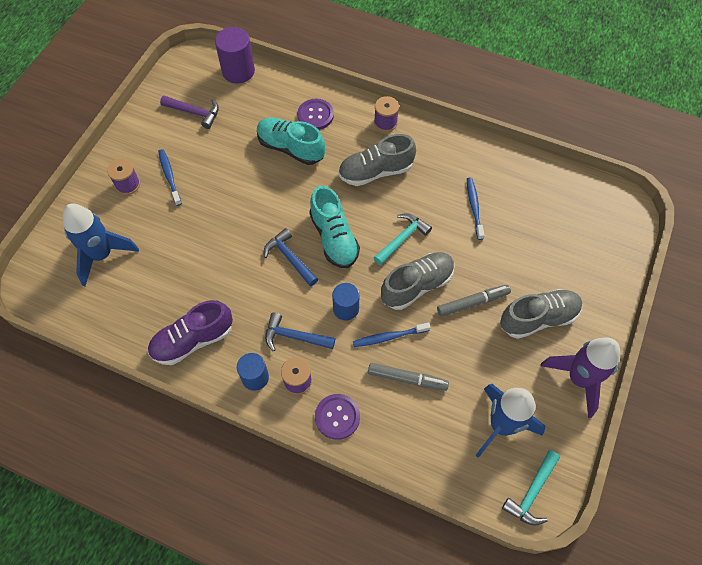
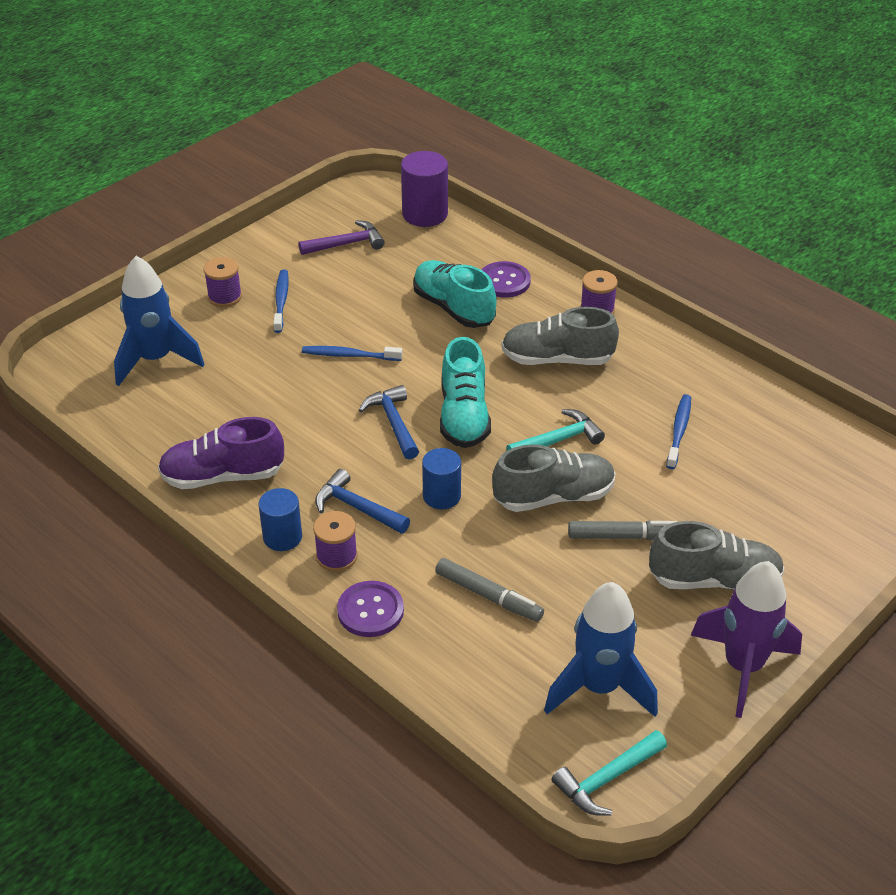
camera: 20 degrees right, 20 degrees down
(195, 113) = (347, 244): purple hammer -> purple hammer turned 60 degrees counterclockwise
(389, 337) = (486, 543): blue toothbrush -> blue toothbrush (349, 355)

